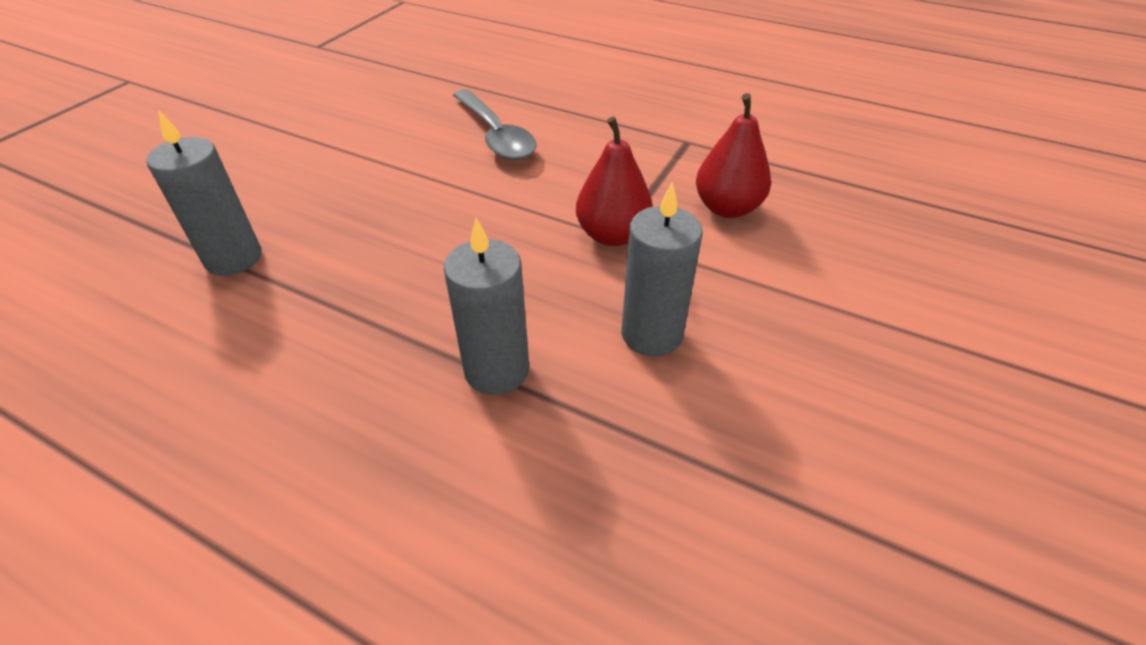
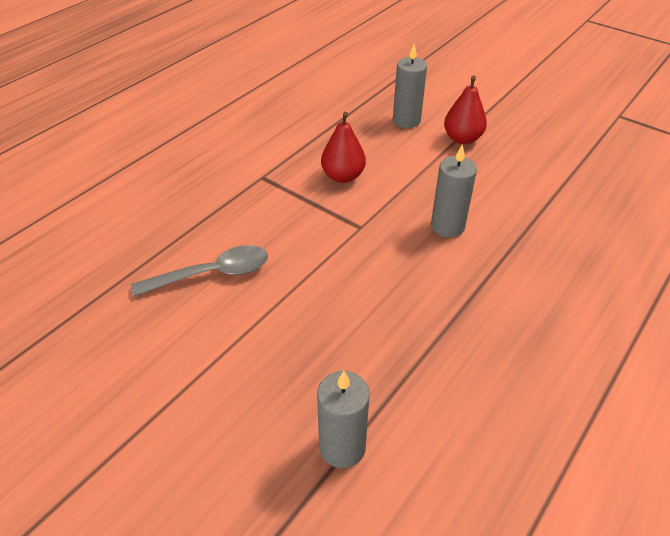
camera: 80 degrees left, 0 degrees up
(497, 370) = (471, 291): grey candle -> grey candle (406, 121)
(612, 235) = (359, 228): red pear -> red pear (462, 139)

